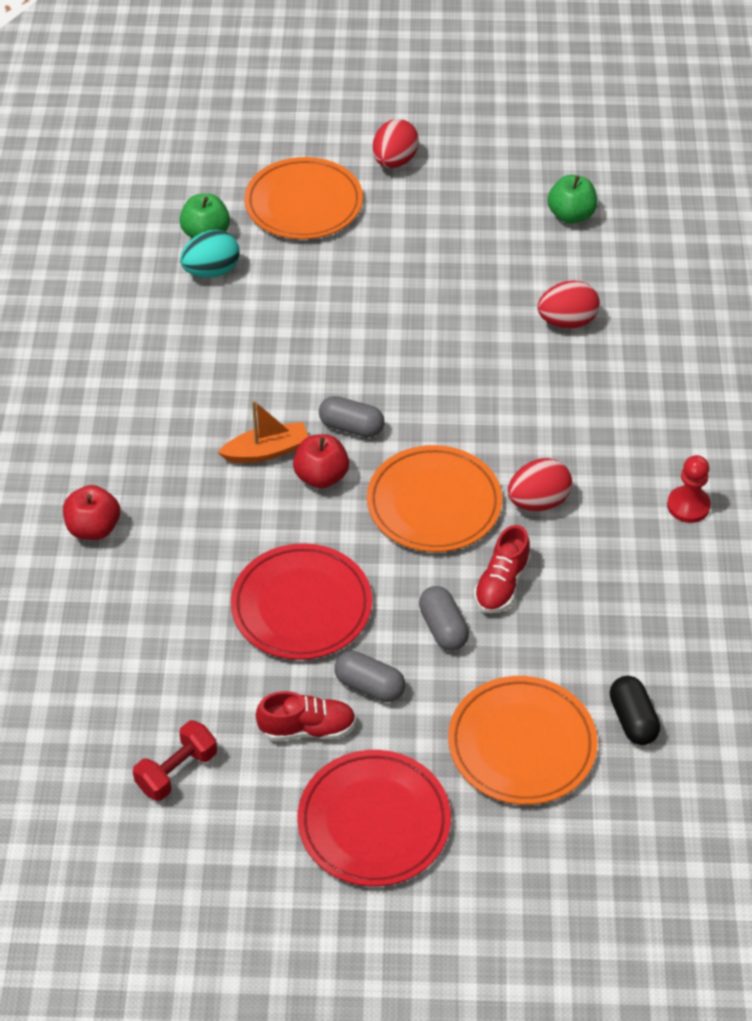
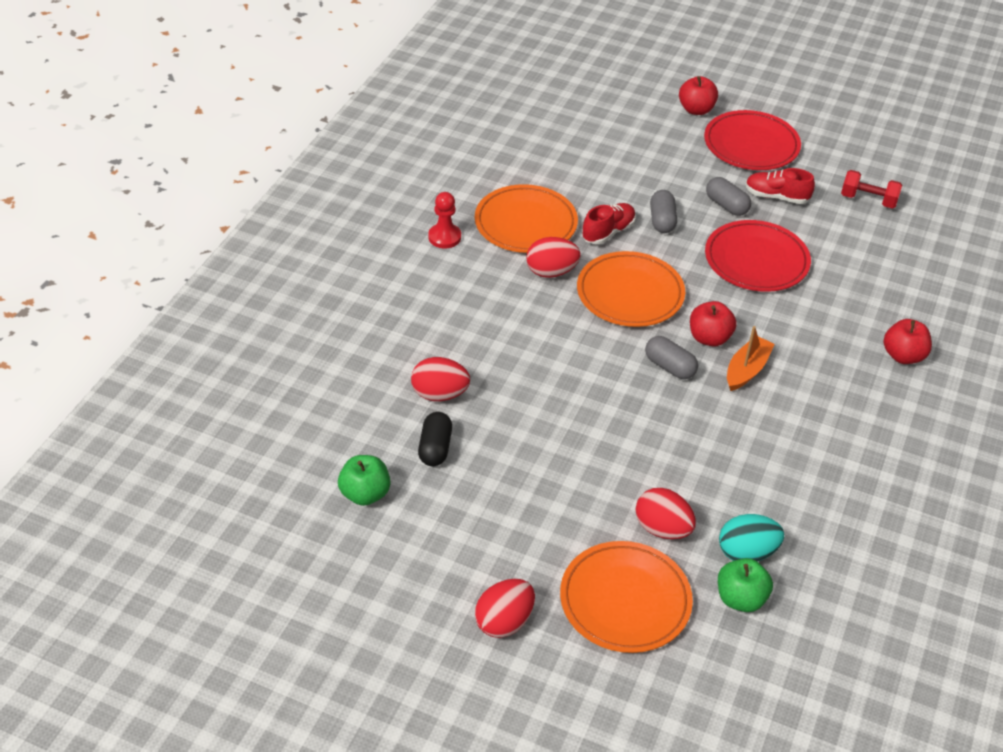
camera: 160 degrees left, 5 degrees down
(177, 771) = (868, 200): red dumbbell -> red dumbbell turned 45 degrees clockwise
(267, 451) = (747, 370): orange boat -> orange boat turned 120 degrees clockwise
(295, 267) = (662, 529): none -> red egg
(483, 870) = (696, 110): none -> red apple
(522, 744) = (643, 152): orange plate -> orange plate (525, 223)
(632, 719) = (567, 144): black capsule -> black capsule (435, 448)

